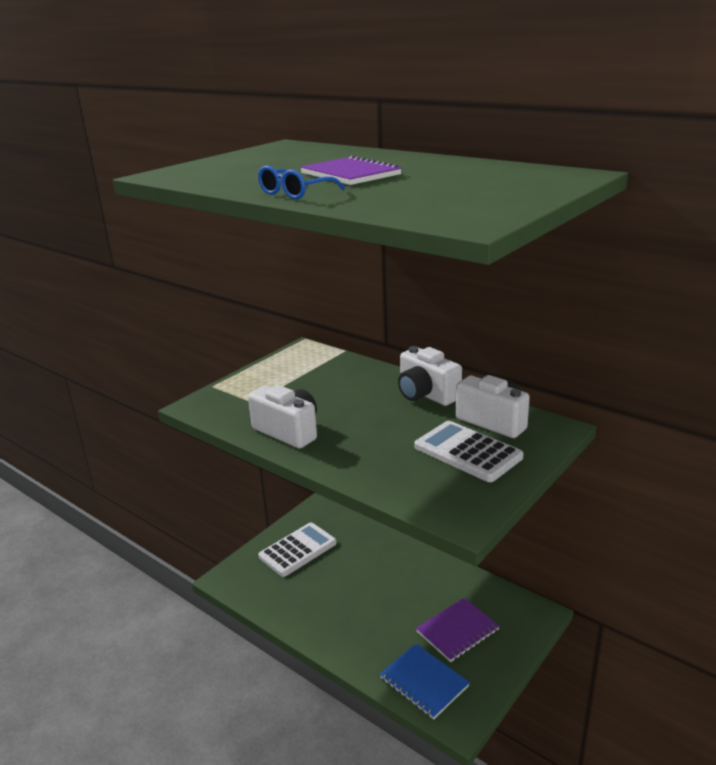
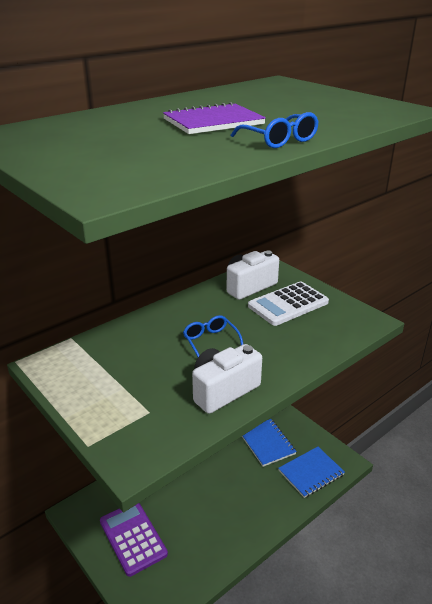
camera: 80 degrees left, 5 degrees up
(298, 550) = (133, 537): white calculator -> purple calculator
(365, 414) = (210, 342): none -> blue glasses
(426, 394) = (192, 307): white camera -> none
(457, 631) = (267, 443): purple notebook -> blue notebook

